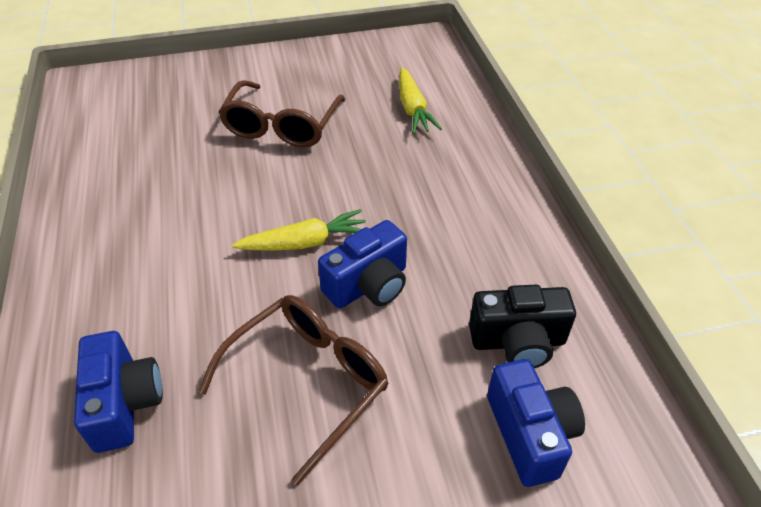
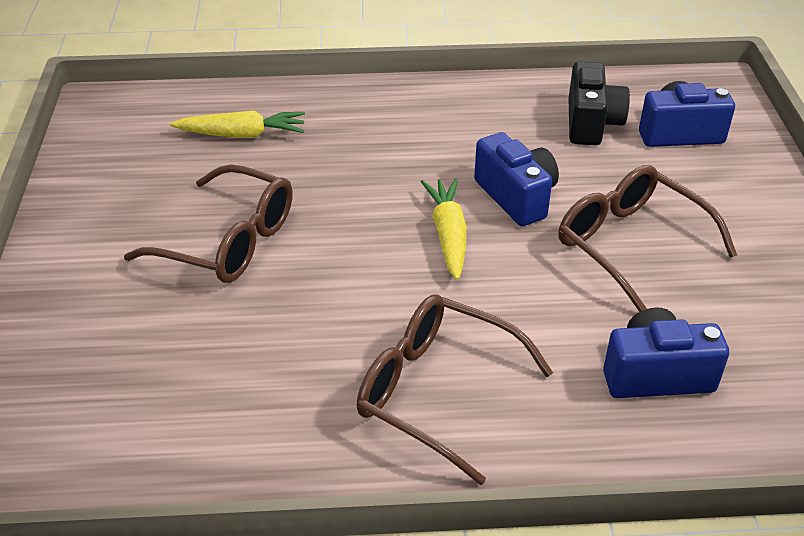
camera: 80 degrees left, 5 degrees down
(121, 254) = (436, 391): none -> brown glasses

